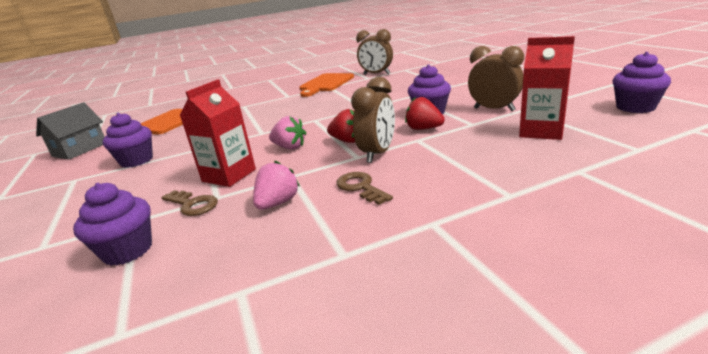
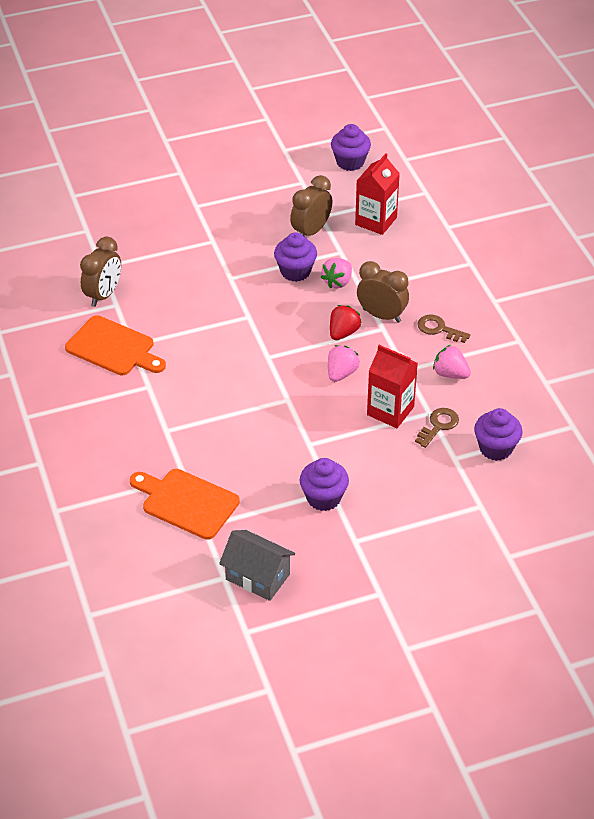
camera: 90 degrees left, 20 degrees up
(360, 187) = (439, 329): brown key -> brown key turned 60 degrees clockwise
(423, 129) = (337, 282): red strawberry -> pink strawberry

